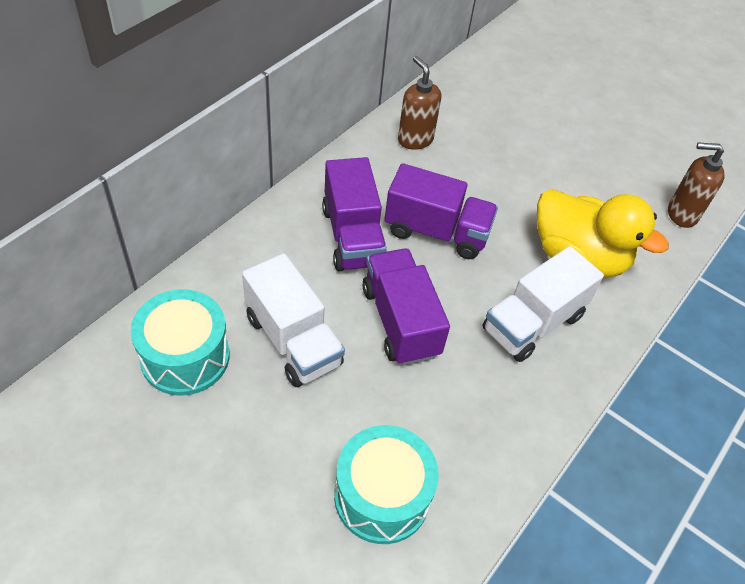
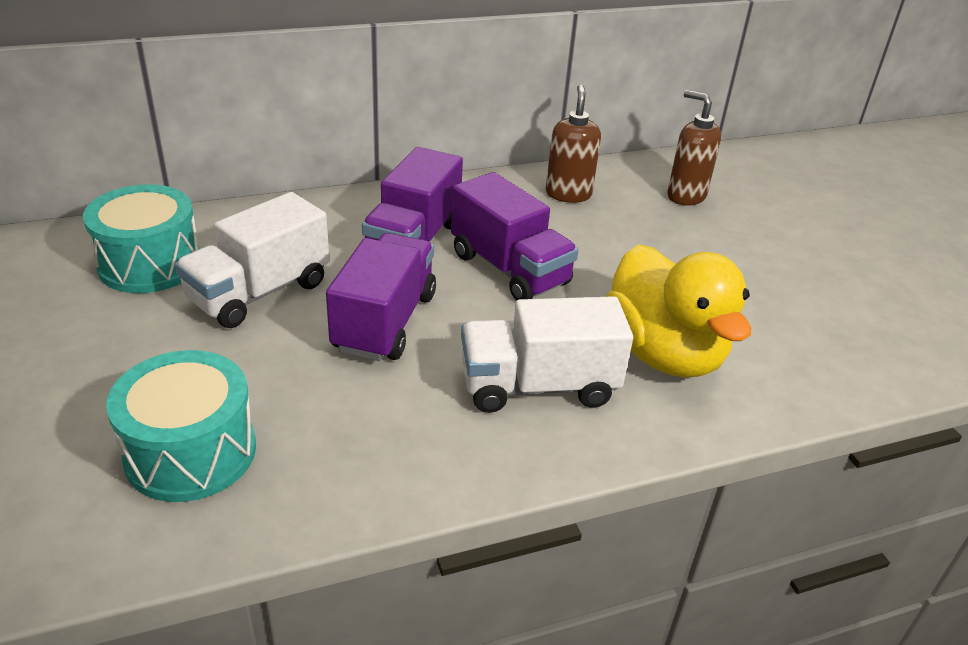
camera: 35 degrees right, 15 degrees down
(293, 340) = (259, 292): white truck -> white truck turned 45 degrees clockwise
(681, 214) = (862, 369): brown soap dispenser -> brown soap dispenser (685, 196)

